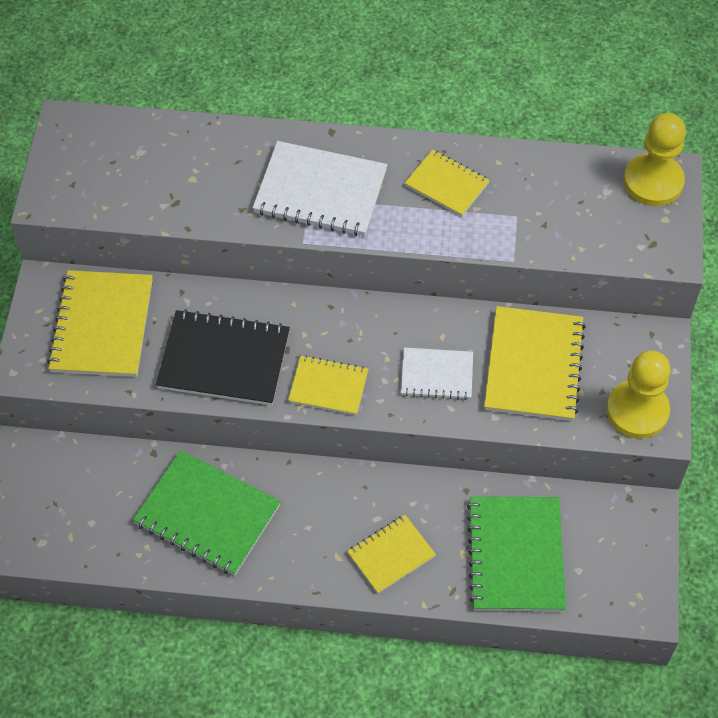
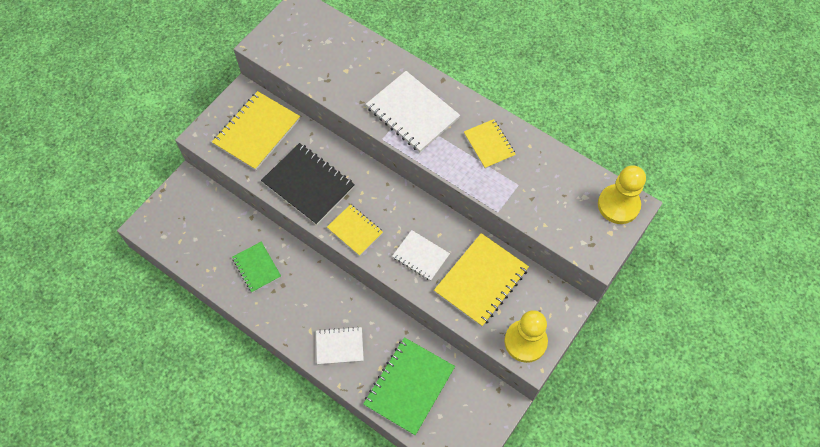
camera: 30 degrees right, 5 degrees up
(207, 514) = (256, 267): green notebook -> green notebook, size x0.59
(391, 555) = (339, 346): yellow notebook -> white notebook

